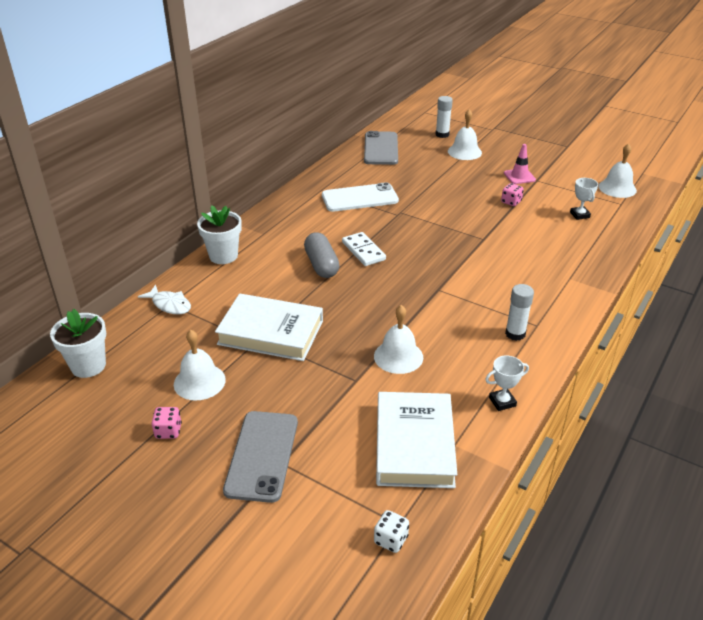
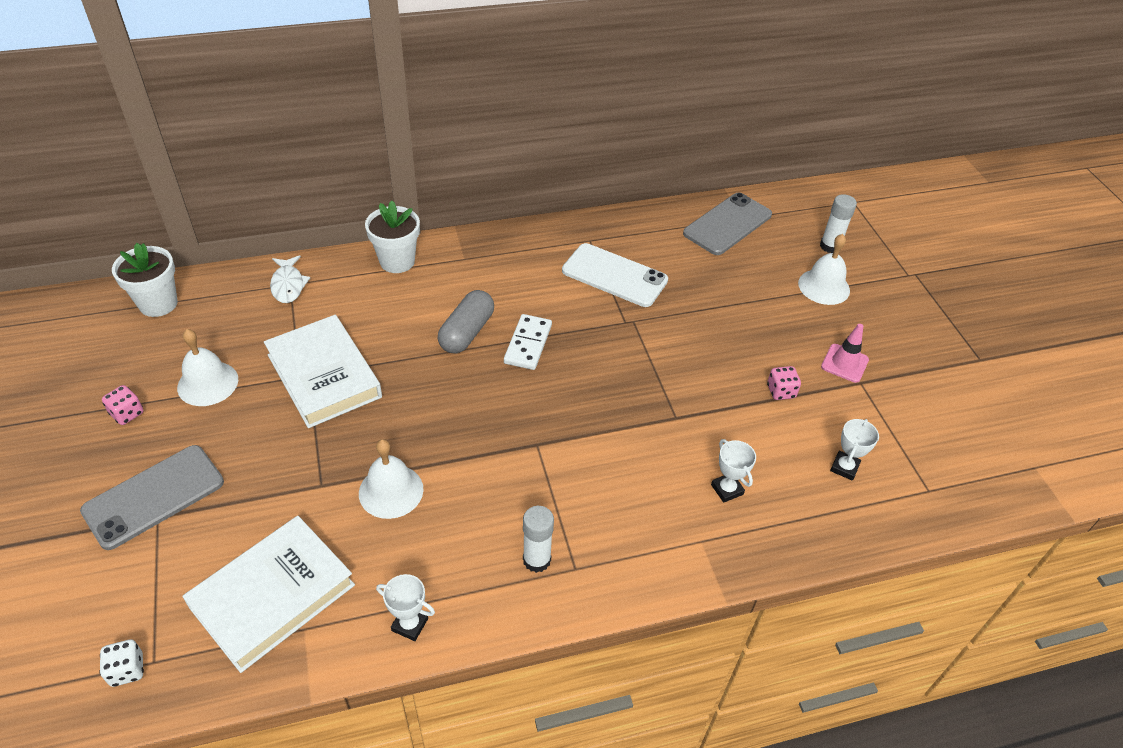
camera: 40 degrees right, 10 degrees up
(549, 252) = (727, 489): none -> white trophy
(617, 188) = (958, 465): white bell -> none

